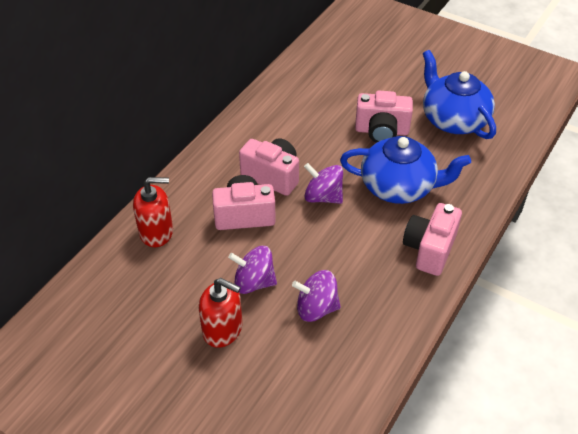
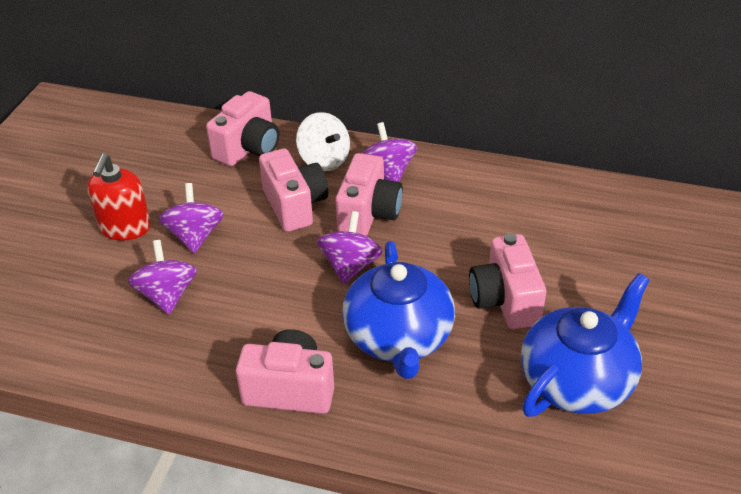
camera: 75 degrees right, 5 degrees down
(156, 232) = (248, 148): red soap dispenser -> pink camera
(197, 188) = (324, 160): none -> white spinning top
(230, 156) = (388, 172): none -> purple spinning top

